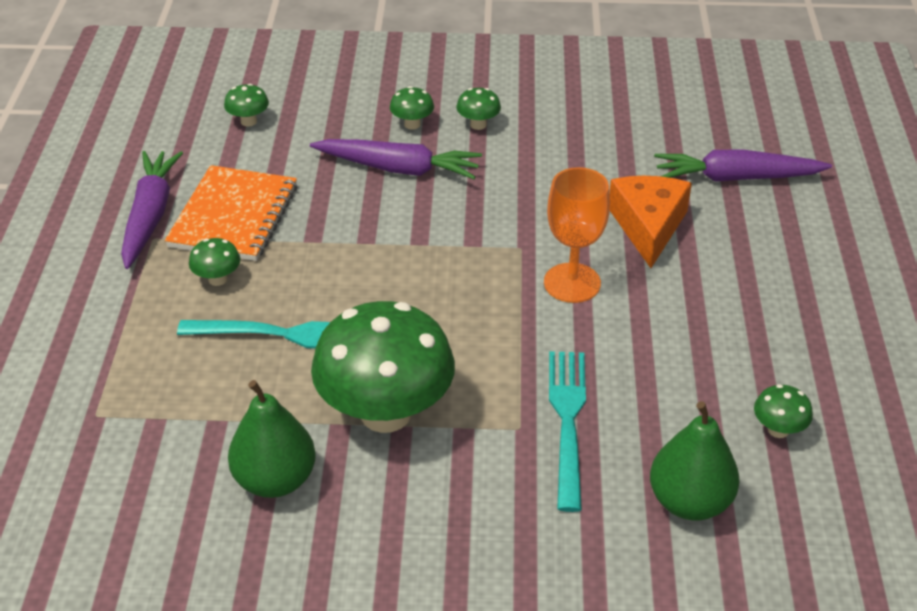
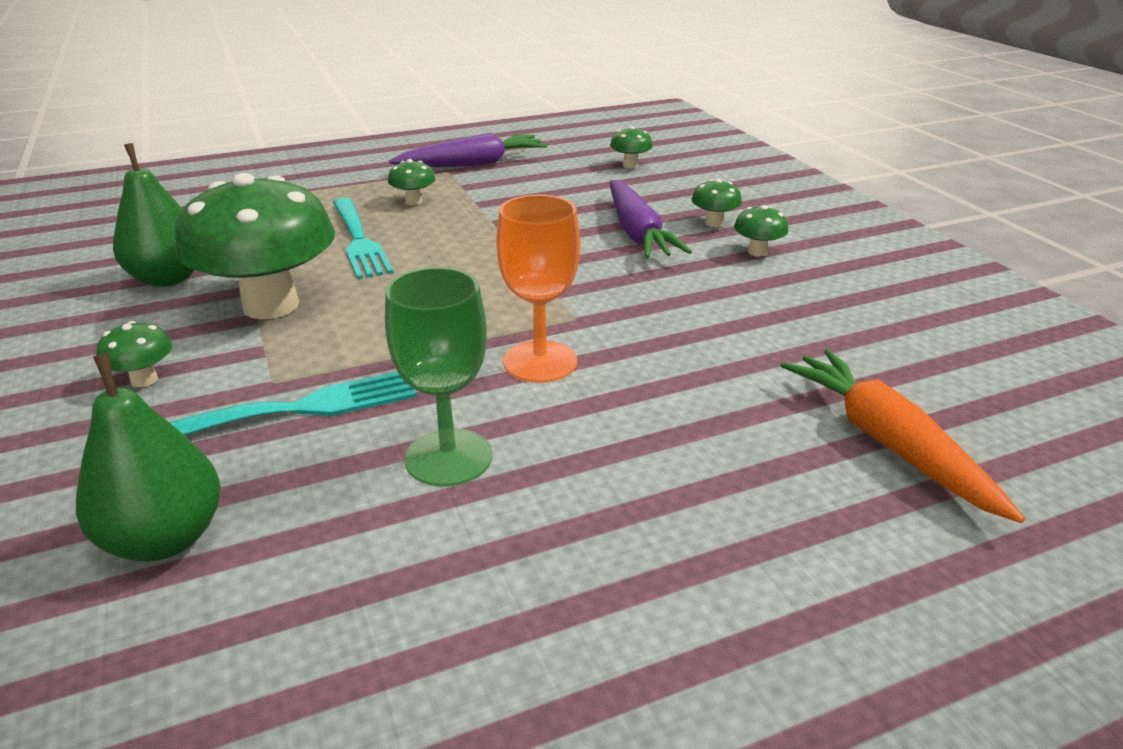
camera: 65 degrees right, 10 degrees down
(234, 216) = (499, 189): orange notebook -> none
(648, 226) = (698, 392): orange cheese -> none
(664, 355) = (448, 457): none -> green goblet
(736, 178) = (888, 443): purple carrot -> orange carrot
(778, 430) = (337, 602): green mushroom -> green mushroom (144, 380)

